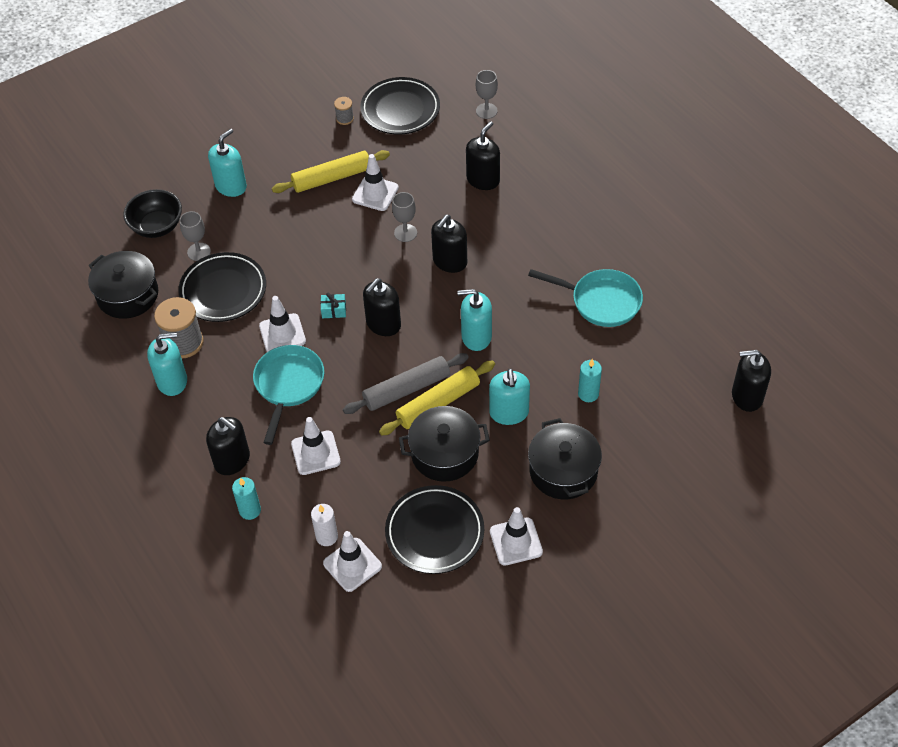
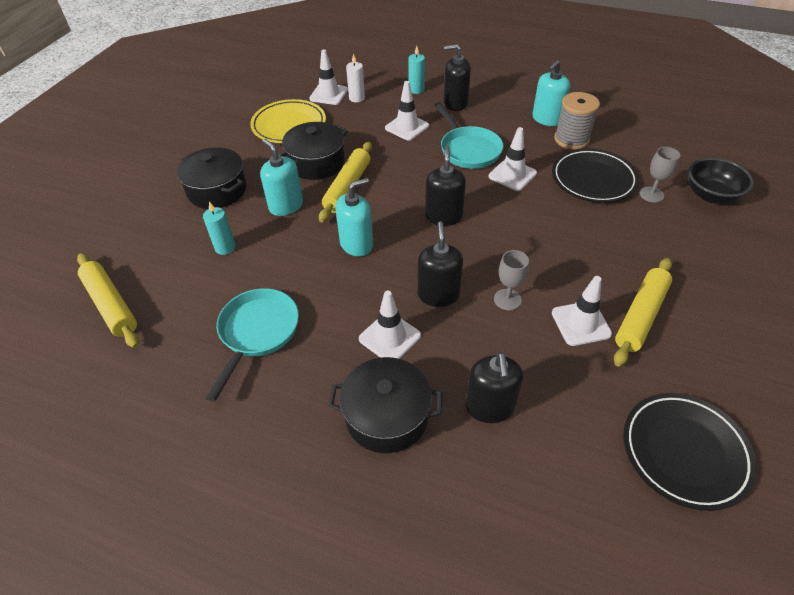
camera: 145 degrees right, 5 degrees down
(128, 295) = (651, 146): black pot -> black pot (386, 416)
(231, 186) = (711, 257): turquoise soap dispenser -> none
(334, 310) = (494, 207): turquoise gift -> none
(345, 118) = (724, 397): grey spool -> none
(407, 389) = (380, 185): grey rolling pin -> none
(434, 532) = (289, 125): black plate -> yellow plate
(486, 111) = (585, 524): grey goblet -> none
(516, 541) = (229, 142): white traffic cone -> white traffic cone (389, 337)
(601, 301) = (257, 333): turquoise pan -> turquoise pan turned 120 degrees clockwise
(706, 385) = (111, 305): none -> yellow rolling pin
(747, 396) = (64, 314): black soap dispenser -> none

